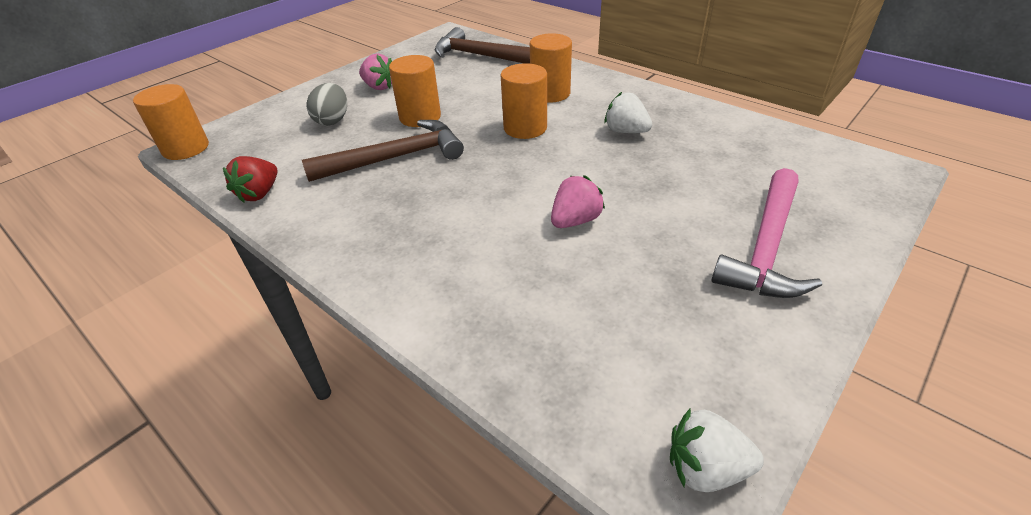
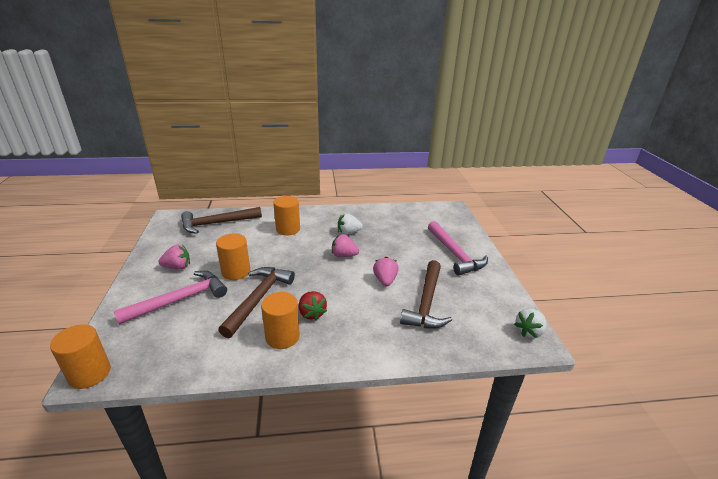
camera: 50 degrees left, 10 degrees down
(259, 193) = (206, 362): red strawberry -> red strawberry (312, 313)
(332, 120) = (180, 300): grey egg -> pink hammer
(525, 128) = (302, 251): orange cylinder -> orange cylinder (282, 337)
(570, 158) = (344, 255): none -> pink strawberry
(587, 288) = (426, 303): none -> brown hammer

